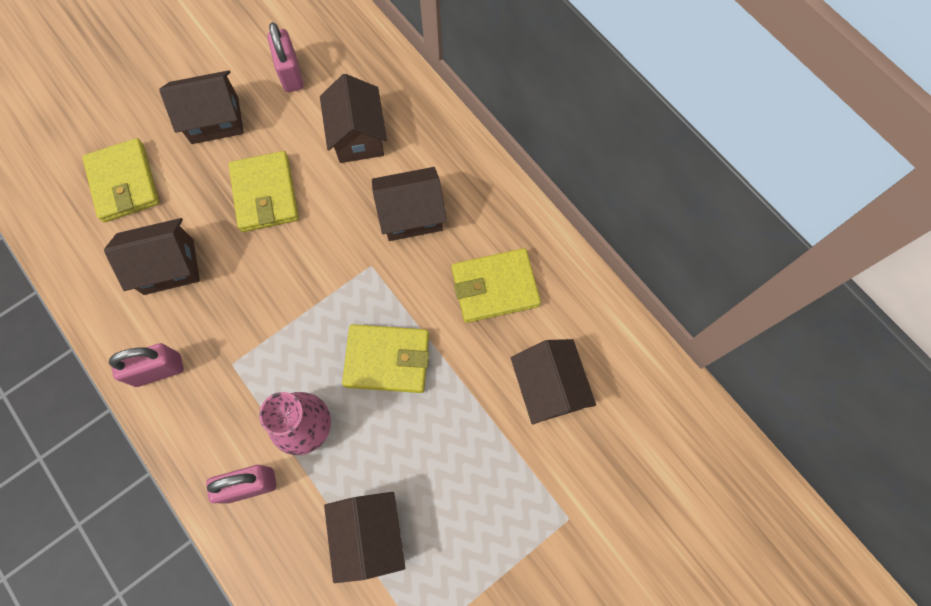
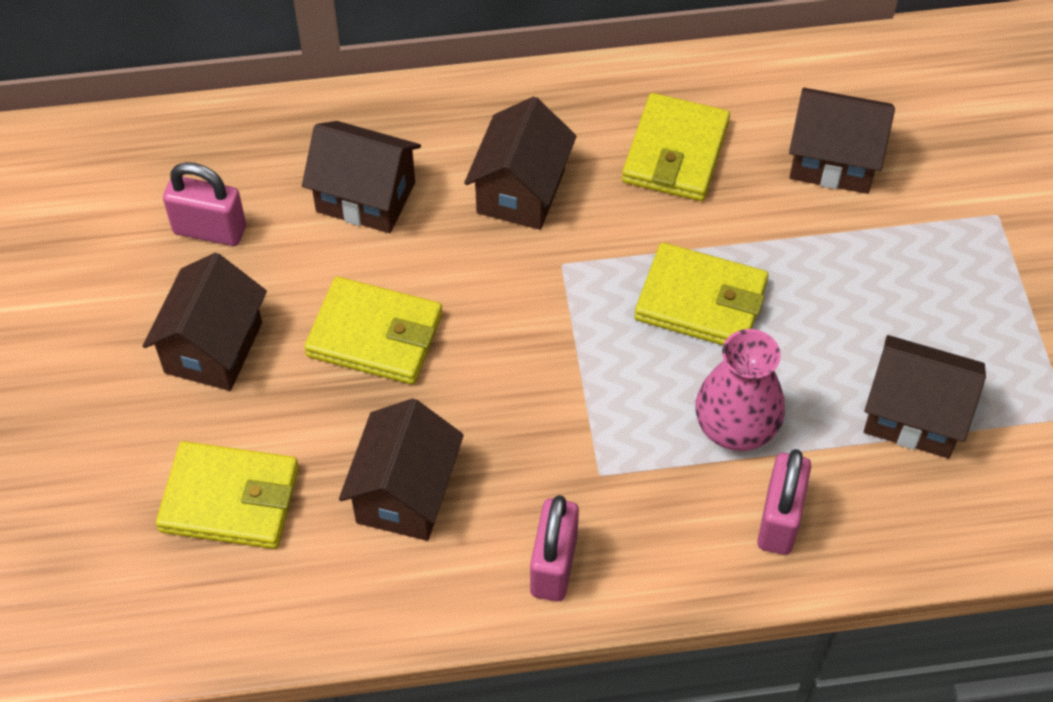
camera: 60 degrees left, 15 degrees down
(387, 360) = (701, 301): yellow wallet -> yellow wallet turned 75 degrees clockwise

